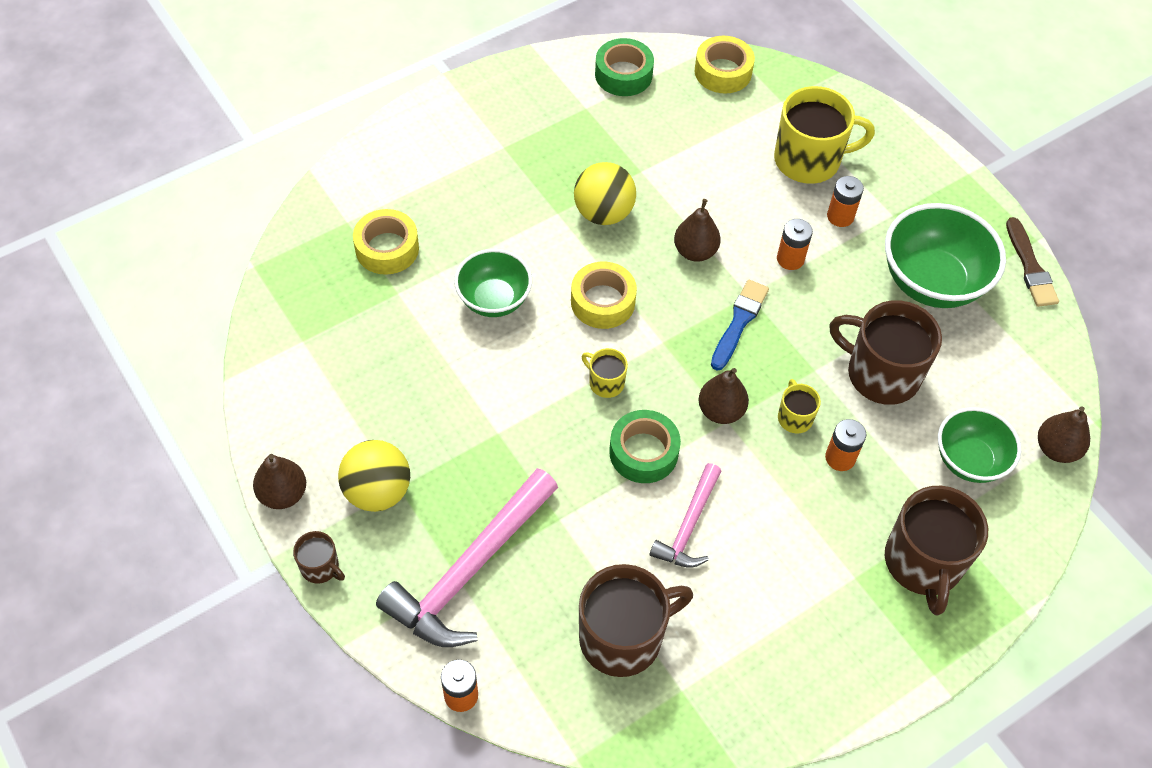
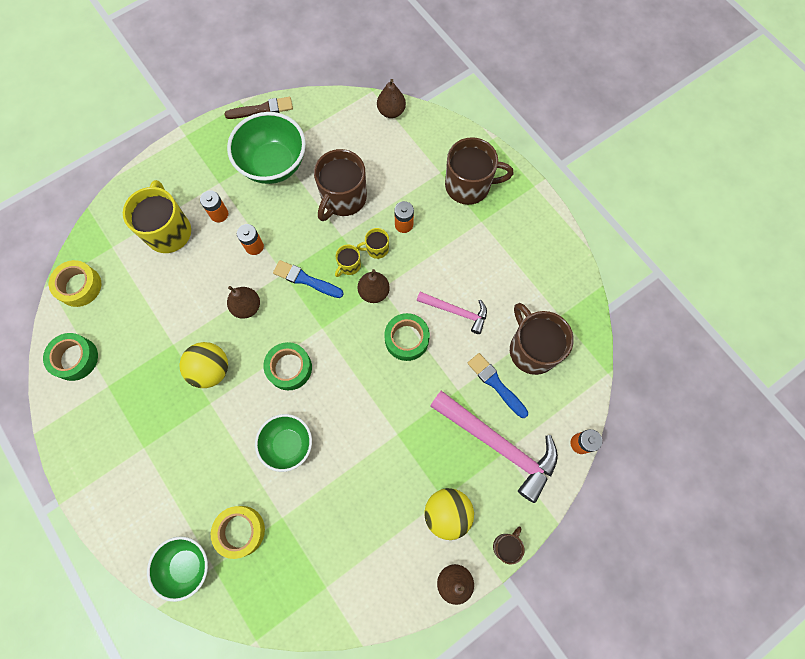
camera: 90 degrees left, 15 degrees up
(567, 575) = (496, 384): none -> blue brush
(603, 302) = (289, 368): yellow tape -> green tape
(605, 382) = (355, 364): yellow mug -> yellow mug (349, 265)
(969, 460) = (401, 156): green bowl -> green bowl (187, 565)

